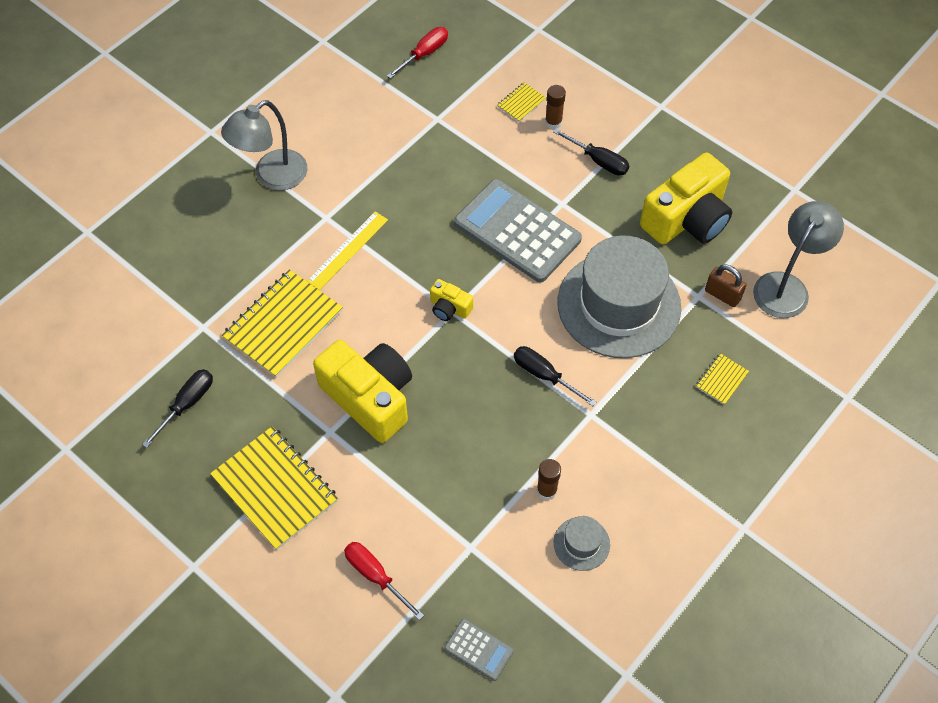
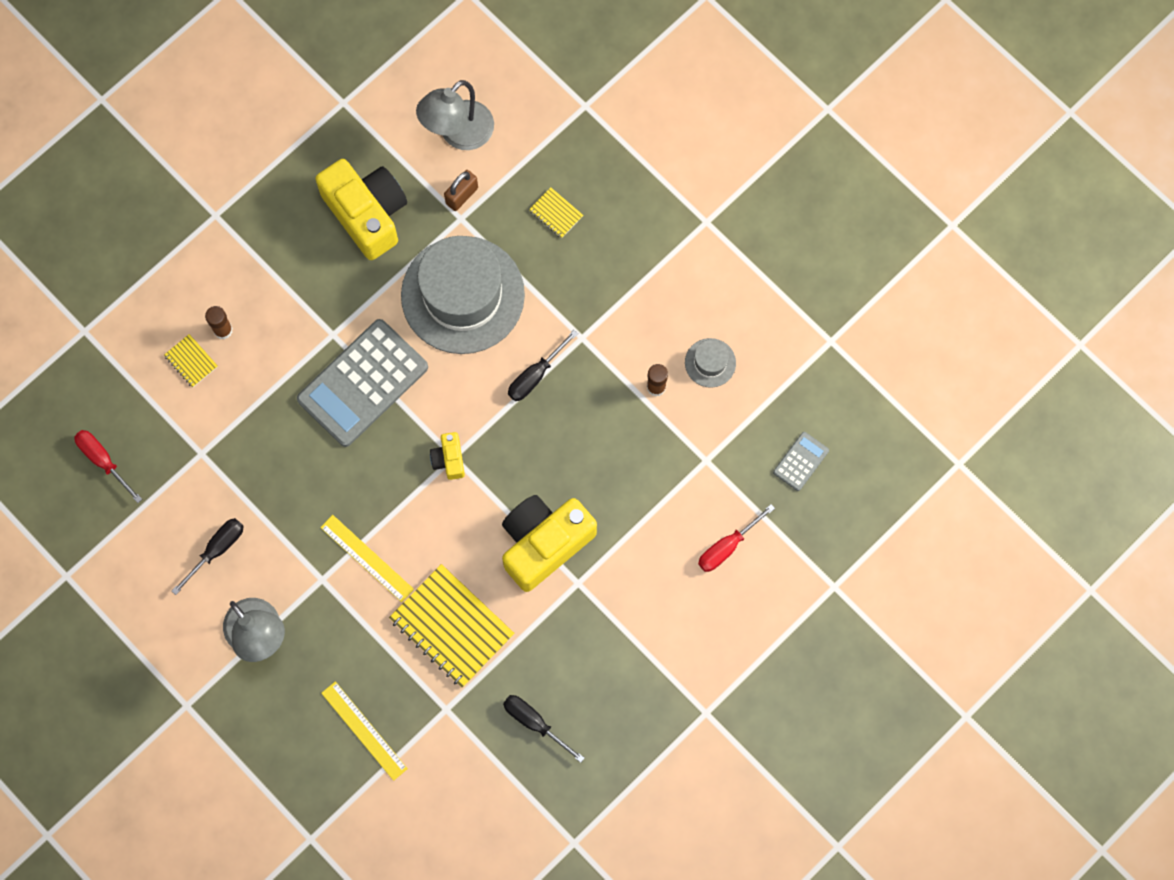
camera: 85 degrees left, 15 degrees up
(184, 263) = (364, 730): none -> yellow ruler
(275, 489) = (633, 636): yellow notebook -> none
(449, 308) = (449, 459): yellow camera -> yellow camera turned 135 degrees clockwise
(598, 161) = (281, 290): black screwdriver -> black screwdriver (216, 550)
(786, 286) = (458, 134): grey lamp -> grey lamp turned 90 degrees counterclockwise

